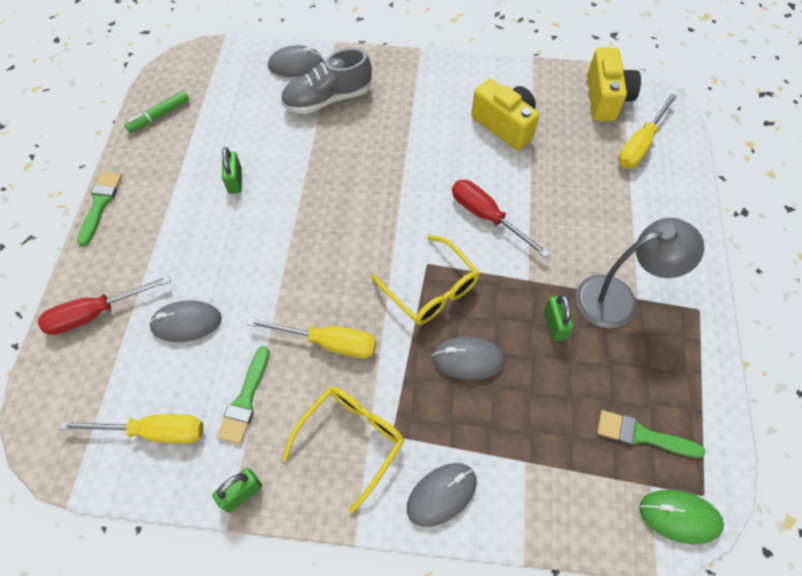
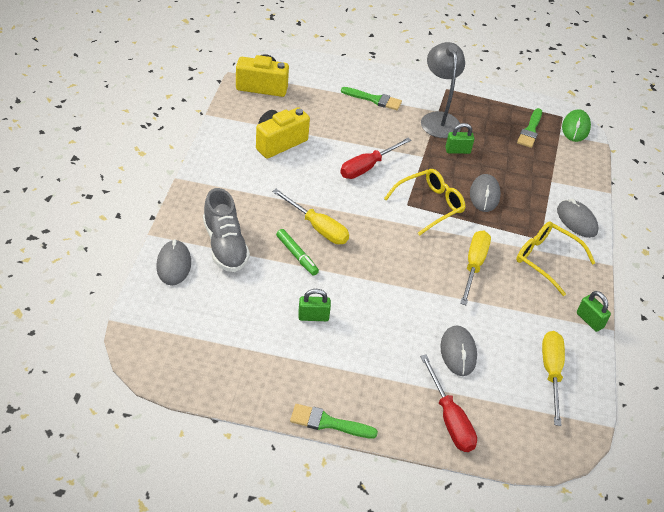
camera: 90 degrees left, 15 degrees down
(159, 116) = (219, 377): green marker -> green marker (297, 255)
(245, 400) = (522, 316): green brush -> green brush (374, 99)
(640, 145) = (311, 81): yellow screwdriver -> yellow screwdriver (317, 227)

